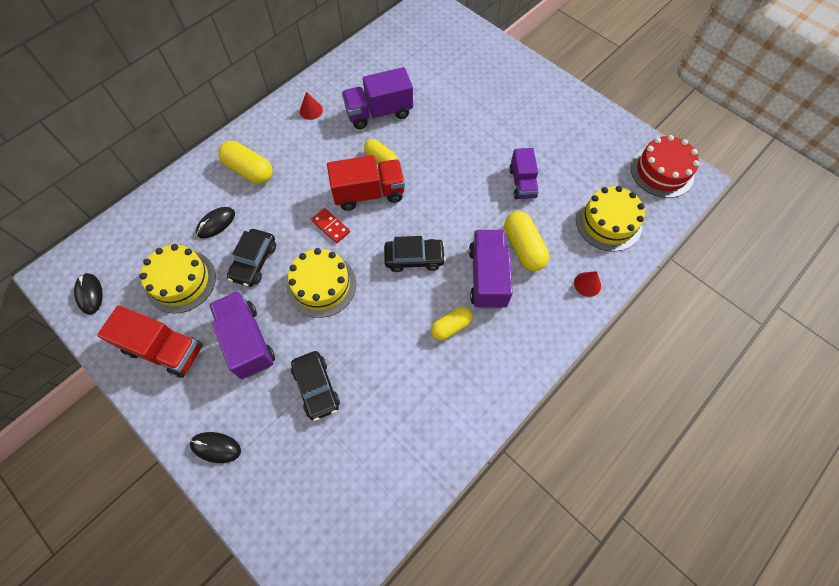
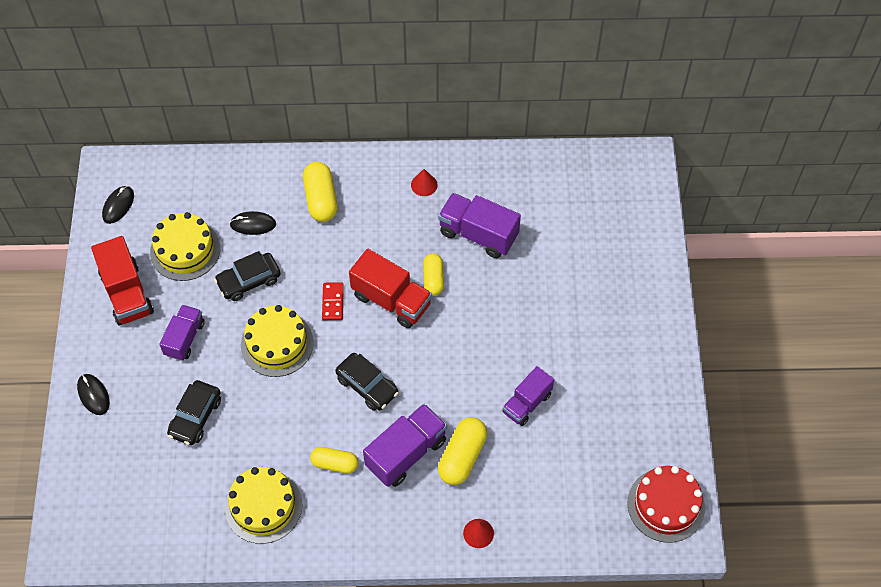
camera: 45 degrees right, 5 degrees down
(247, 341) = (184, 338): purple truck -> purple truck, size x0.66
(608, 222) = (559, 502): yellow cake -> yellow cake (263, 506)

